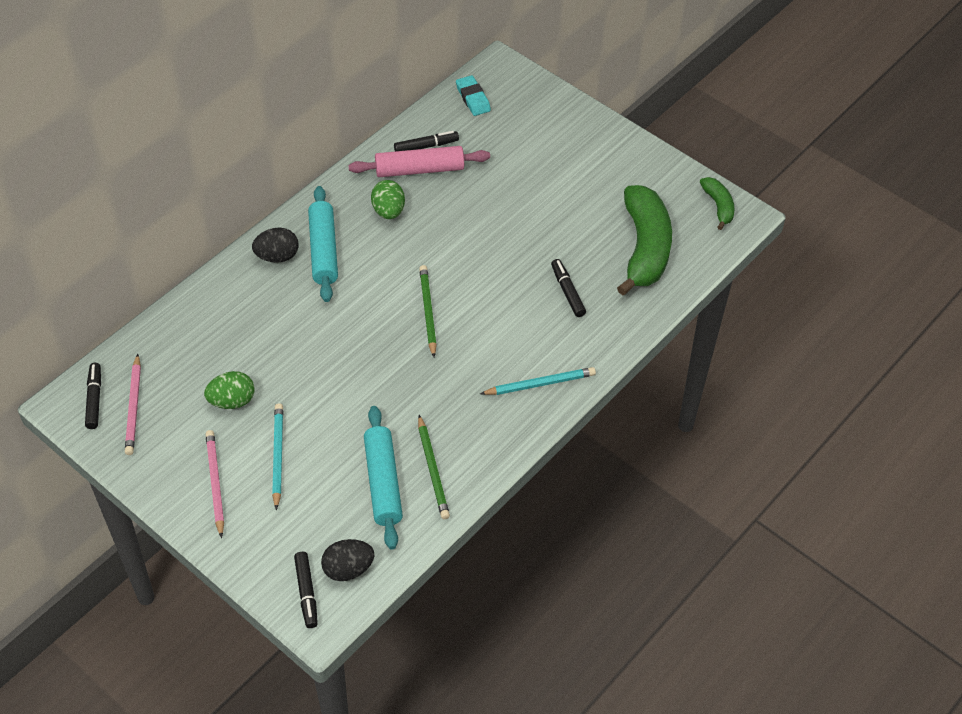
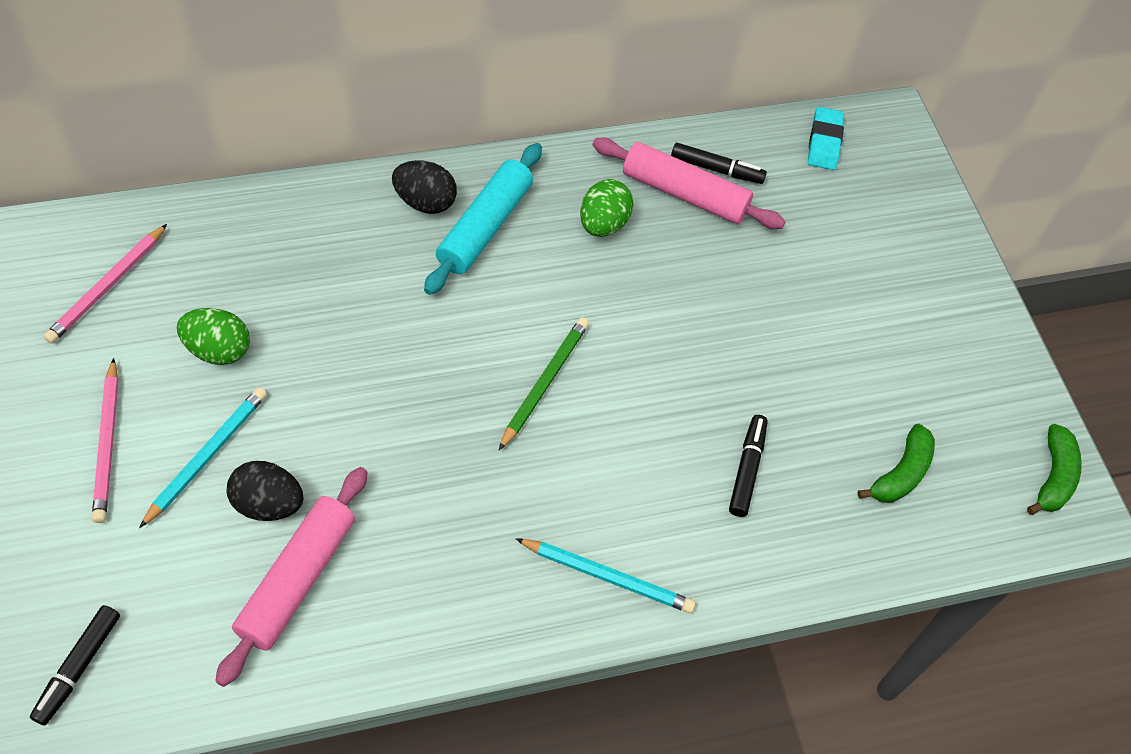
camera: 30 degrees right, 5 degrees up
(94, 399) = (76, 250): black marker -> none
(215, 483) = (107, 443): pink pencil -> pink pencil turned 150 degrees clockwise
(348, 569) = (154, 671): black egg -> black egg (268, 504)
(383, 482) = (297, 579): turquoise rolling pin -> pink rolling pin
(432, 469) = (372, 604): green pencil -> none
(644, 248) = (901, 473): green banana -> green banana, size x0.50

